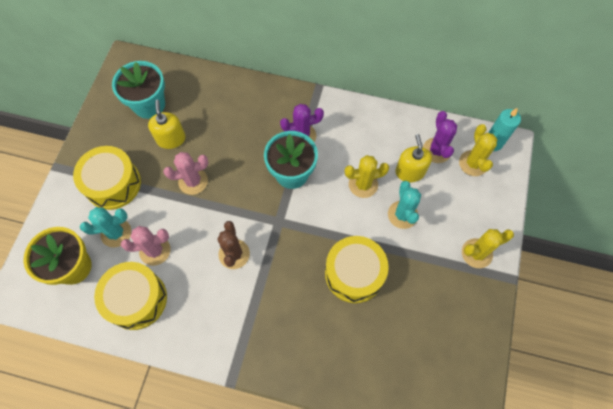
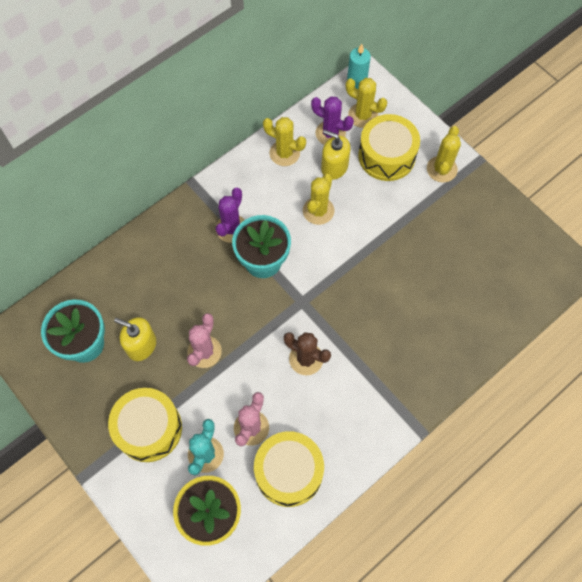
camera: 55 degrees left, 0 degrees up
(354, 273) = (394, 272): yellow drum -> yellow drum (386, 156)
(392, 130) = (284, 153): none -> yellow cactus
(402, 214) = (369, 199): turquoise cactus -> none

